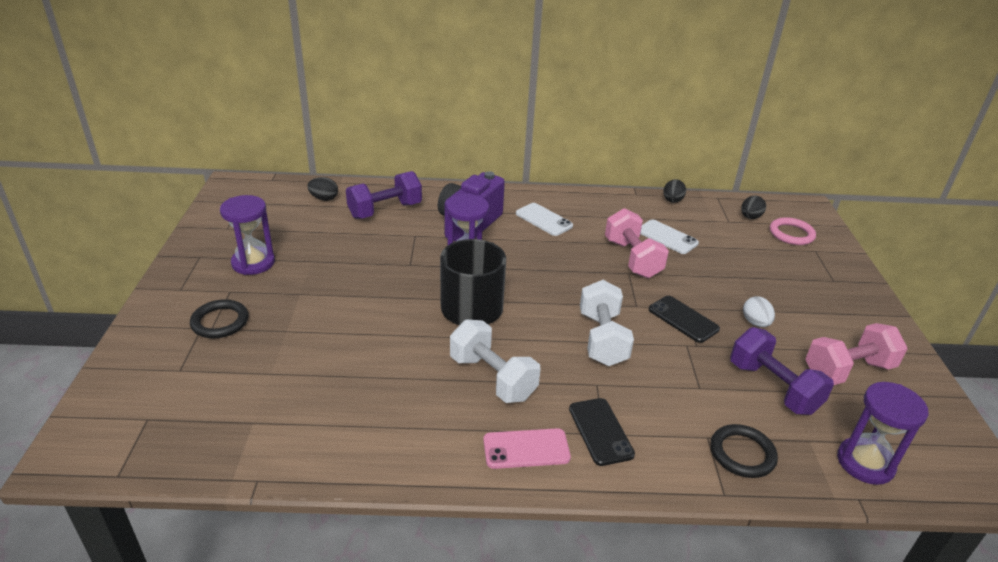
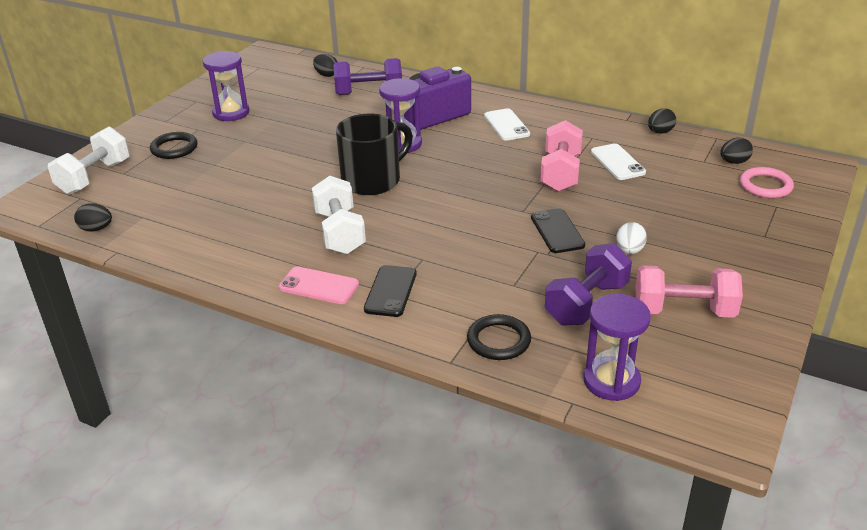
camera: 30 degrees right, 0 degrees up
(204, 456) = (96, 229): none -> black egg
(602, 339) = (462, 228): white dumbbell -> white dumbbell (94, 177)
(773, 387) = (586, 303): purple dumbbell -> purple dumbbell turned 45 degrees clockwise

